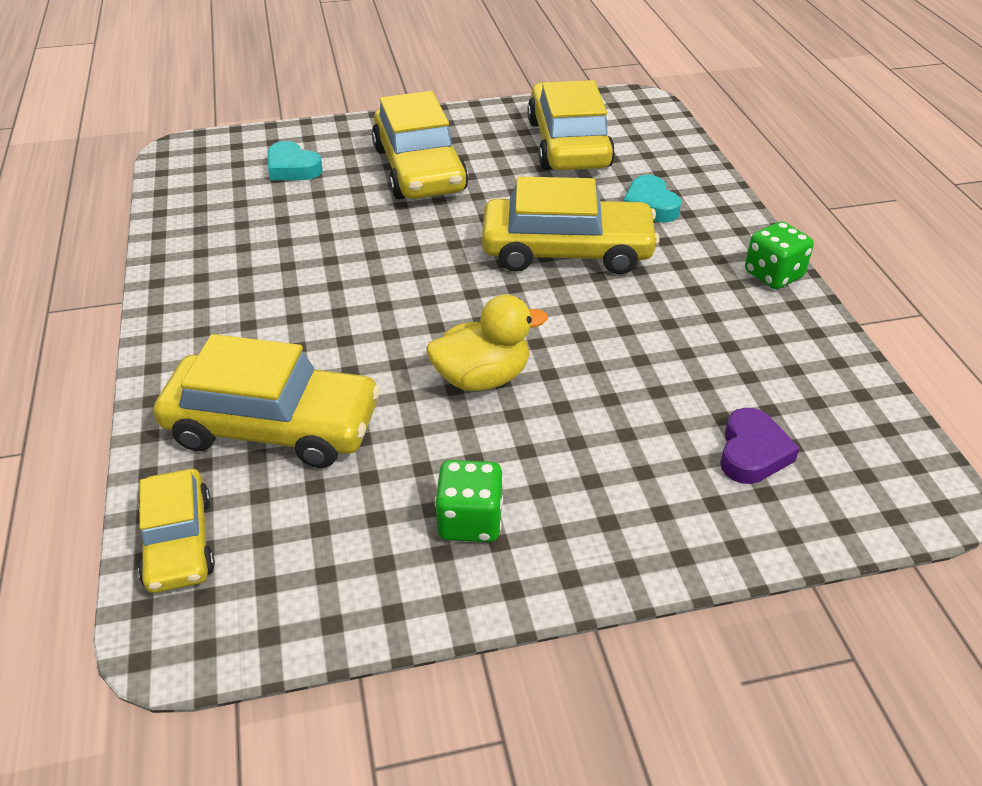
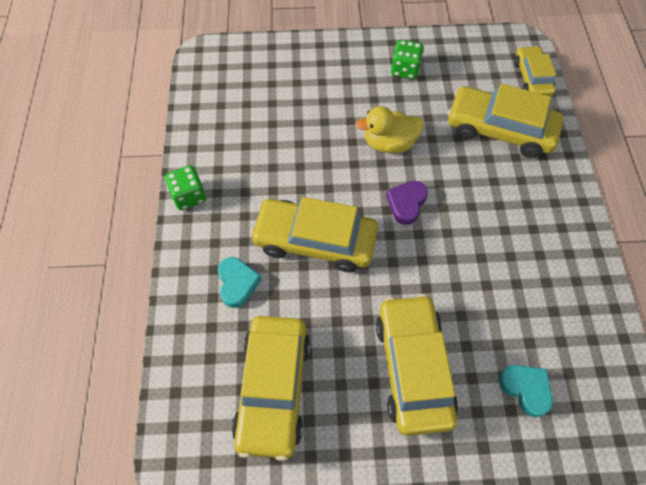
camera: 170 degrees left, 20 degrees up
(752, 452) = (267, 83): purple heart -> purple heart (406, 204)

